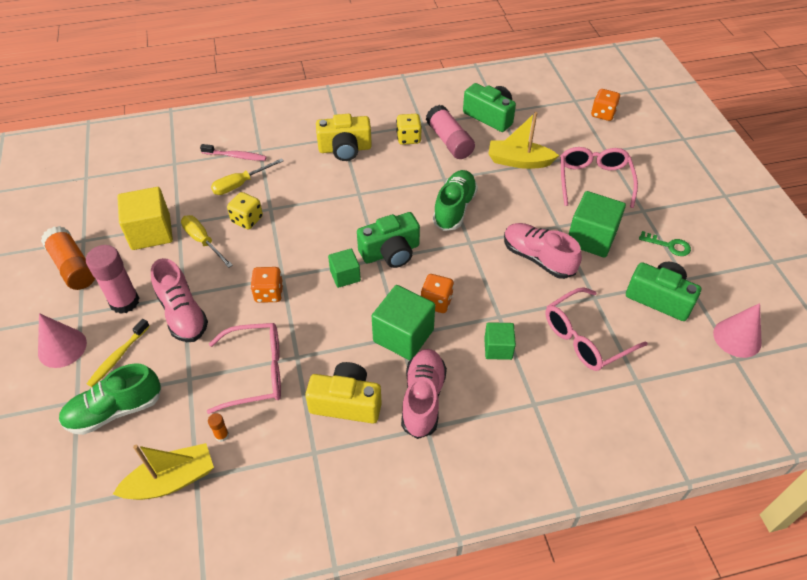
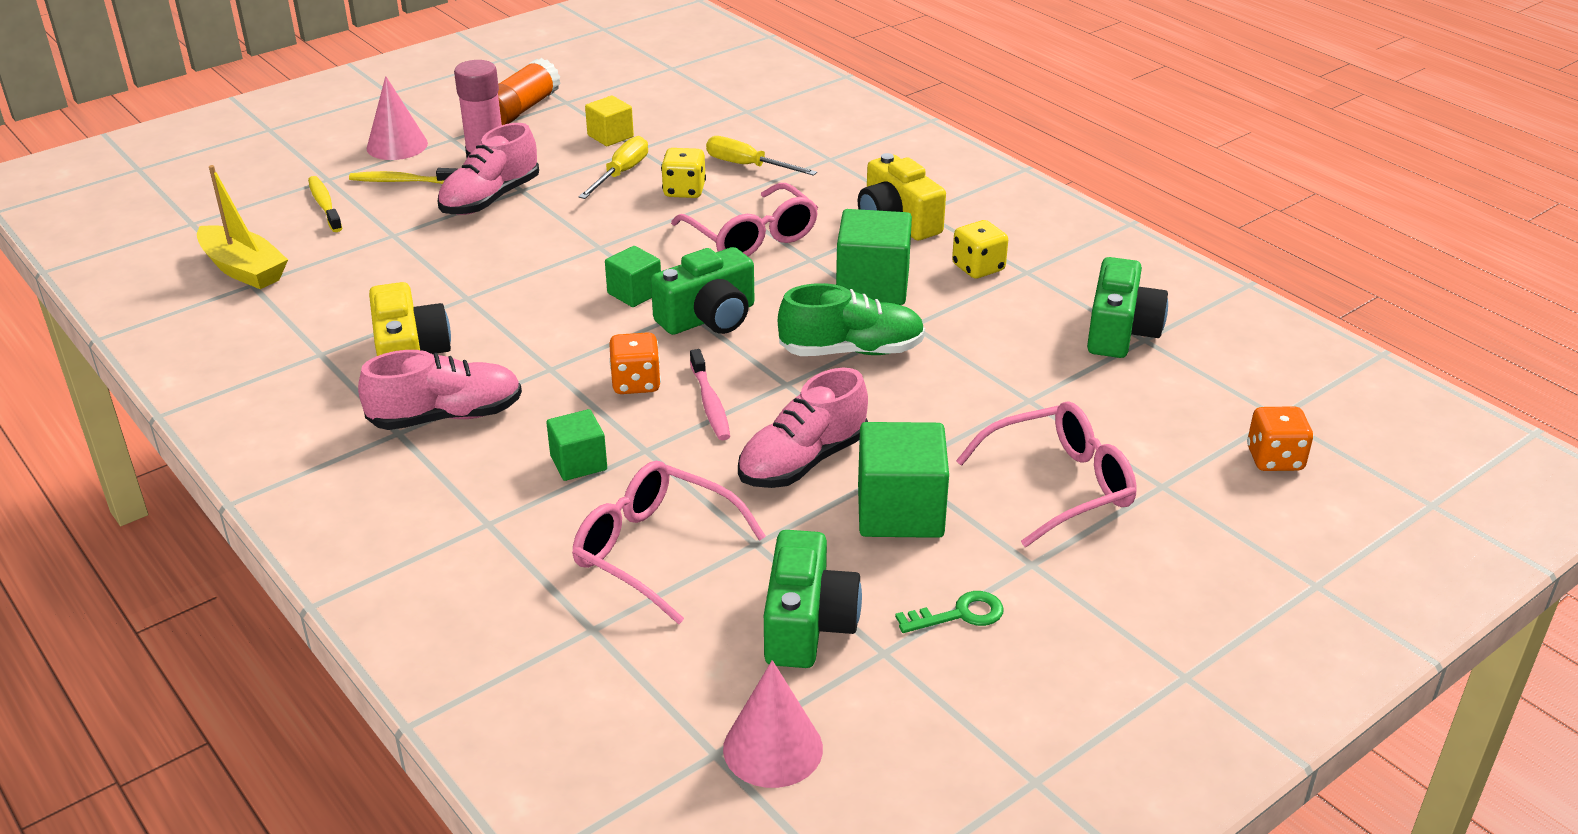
camera: 65 degrees right, 15 degrees down
(115, 410) = (325, 205): green shoe -> yellow toothbrush
(151, 232) = (610, 136): yellow cube -> yellow cube, size x0.58
(222, 435) = (319, 282): orange glue stick -> none
(236, 156) = (800, 146): pink toothbrush -> pink toothbrush (710, 403)
(257, 372) = (426, 276): pink glasses -> pink glasses (752, 237)
(269, 293) = (562, 245): orange dice -> none
(391, 252) = (709, 318): green camera -> green camera turned 75 degrees counterclockwise
(403, 335) = (552, 371): green cube -> green cube (872, 286)
(449, 141) = (1010, 307): pink glue stick -> none
(519, 161) = (1030, 389): yellow boat -> none
(538, 258) = (803, 461): pink shoe -> pink shoe turned 150 degrees counterclockwise
(669, 245) = (959, 614): green key -> green key turned 105 degrees counterclockwise

